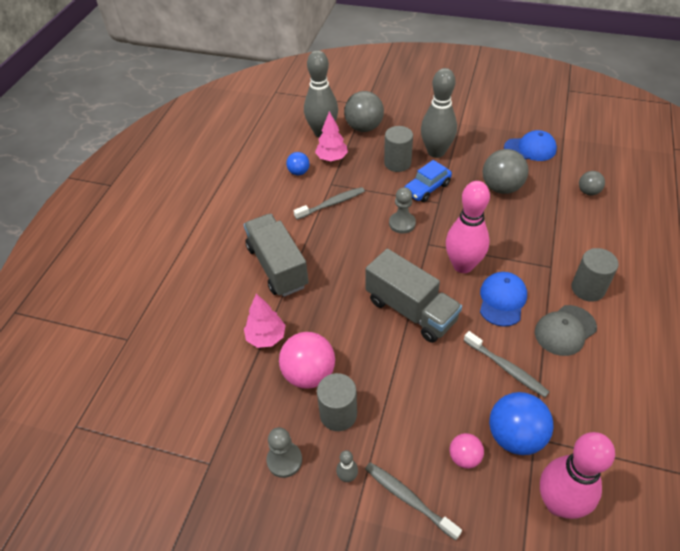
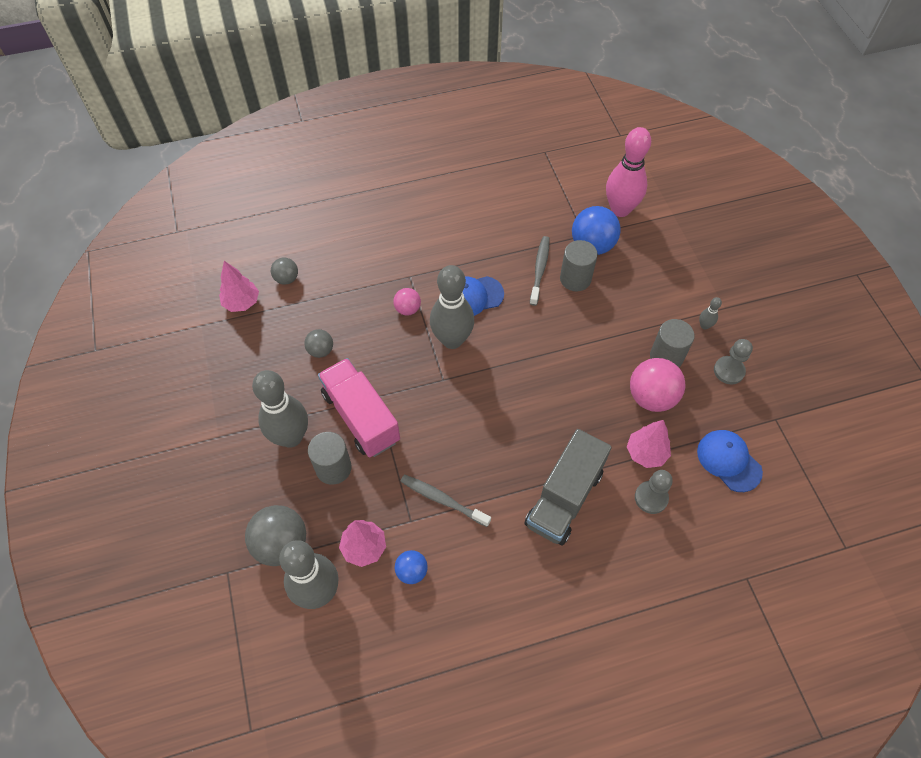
camera: 125 degrees left, 10 degrees up
(402, 223) = (429, 415): grey pawn -> grey pawn (651, 498)
(408, 499) = (687, 284): grey toothbrush -> none
(411, 310) = (532, 356): grey truck -> none
(427, 188) = (361, 417): blue car -> pink truck
(463, 265) = (452, 340): pink bowling pin -> grey bowling pin
(464, 457) = (632, 267): pink ball -> pink ball (407, 309)
(501, 188) = (321, 350): grey ball -> grey ball, size x0.55
(530, 149) = (238, 348): blue cap -> blue cap (728, 461)
(565, 330) = (475, 246): grey cap -> none
(575, 162) = (242, 303): none -> pink tree
(588, 289) = (419, 245): grey cylinder -> grey cylinder (575, 279)

